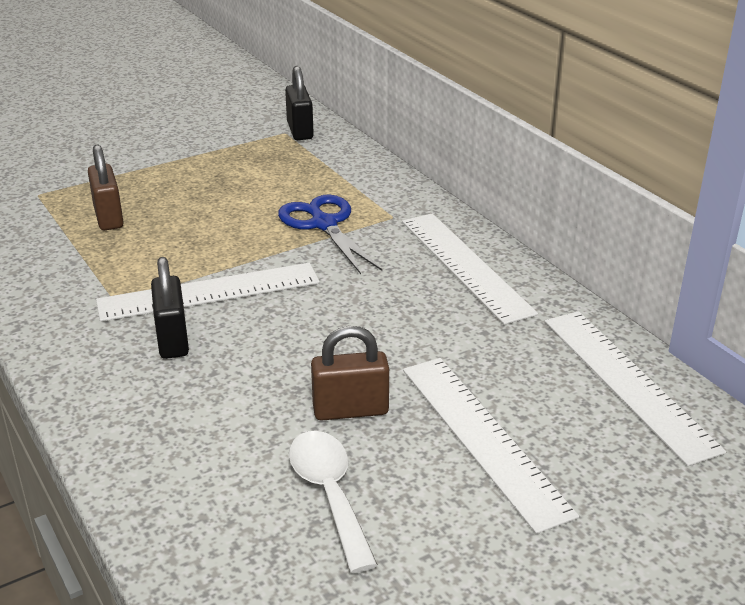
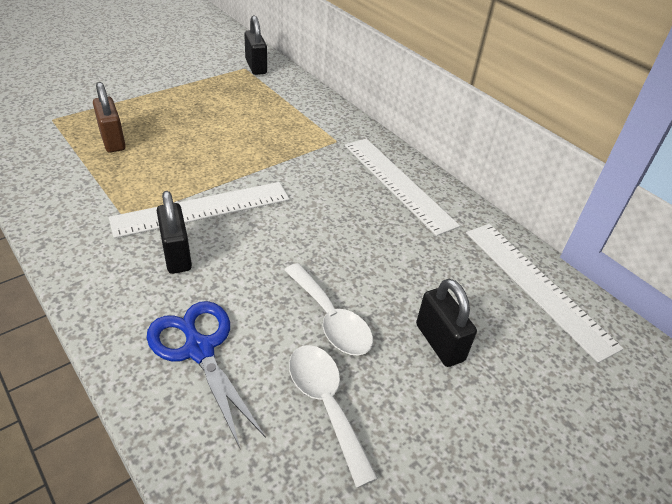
camera: 10 degrees left, 10 degrees up
(324, 224) = (285, 147): blue scissors -> blue scissors (199, 349)
(350, 410) = (331, 319): brown padlock -> white spoon
(483, 438) = (439, 342): white ruler -> black padlock

